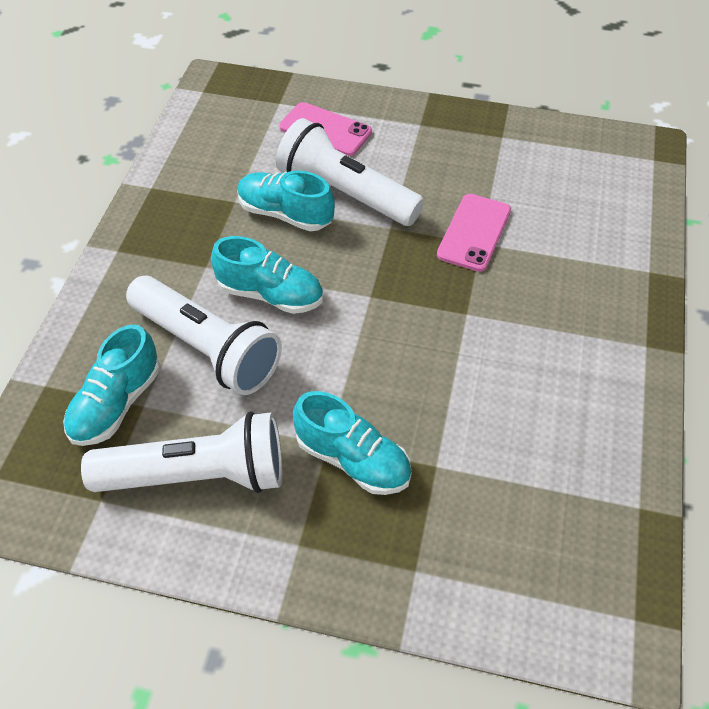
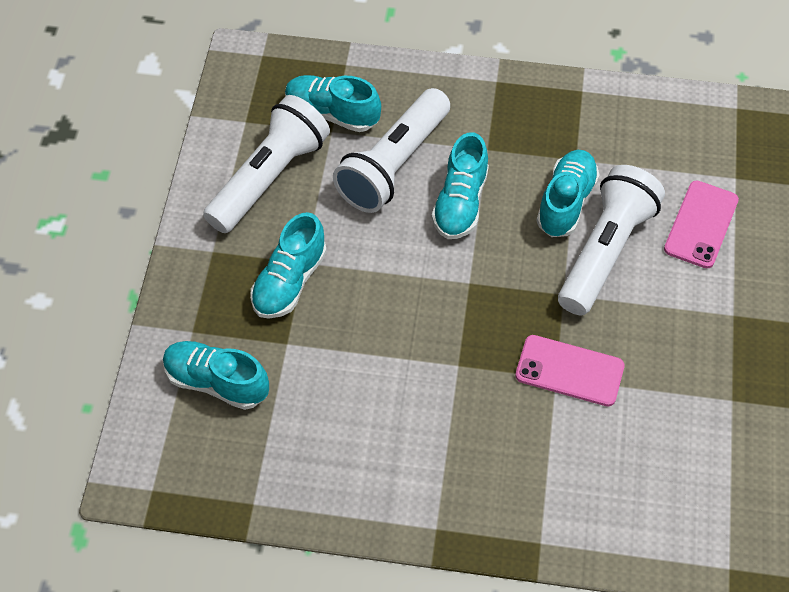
camera: 85 degrees right, 5 degrees up
(198, 475) = (269, 178): white flashlight -> white flashlight turned 135 degrees counterclockwise
(487, 543) = (216, 382): none -> turquoise shoe

